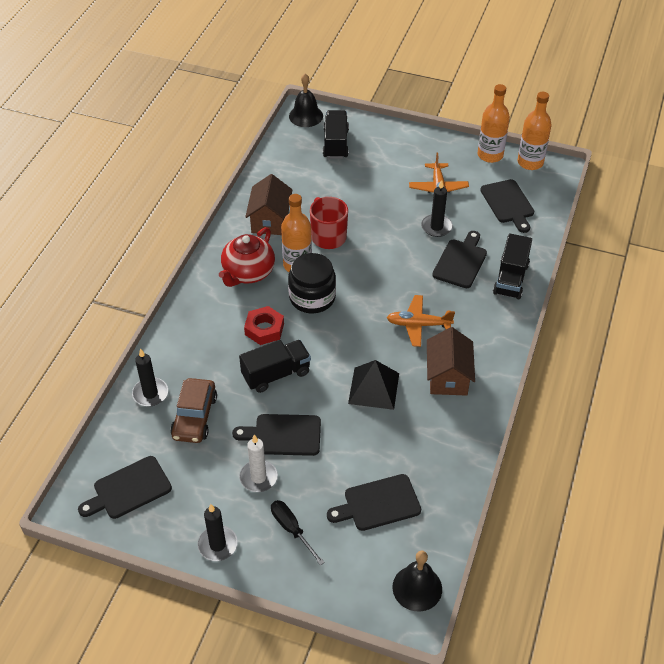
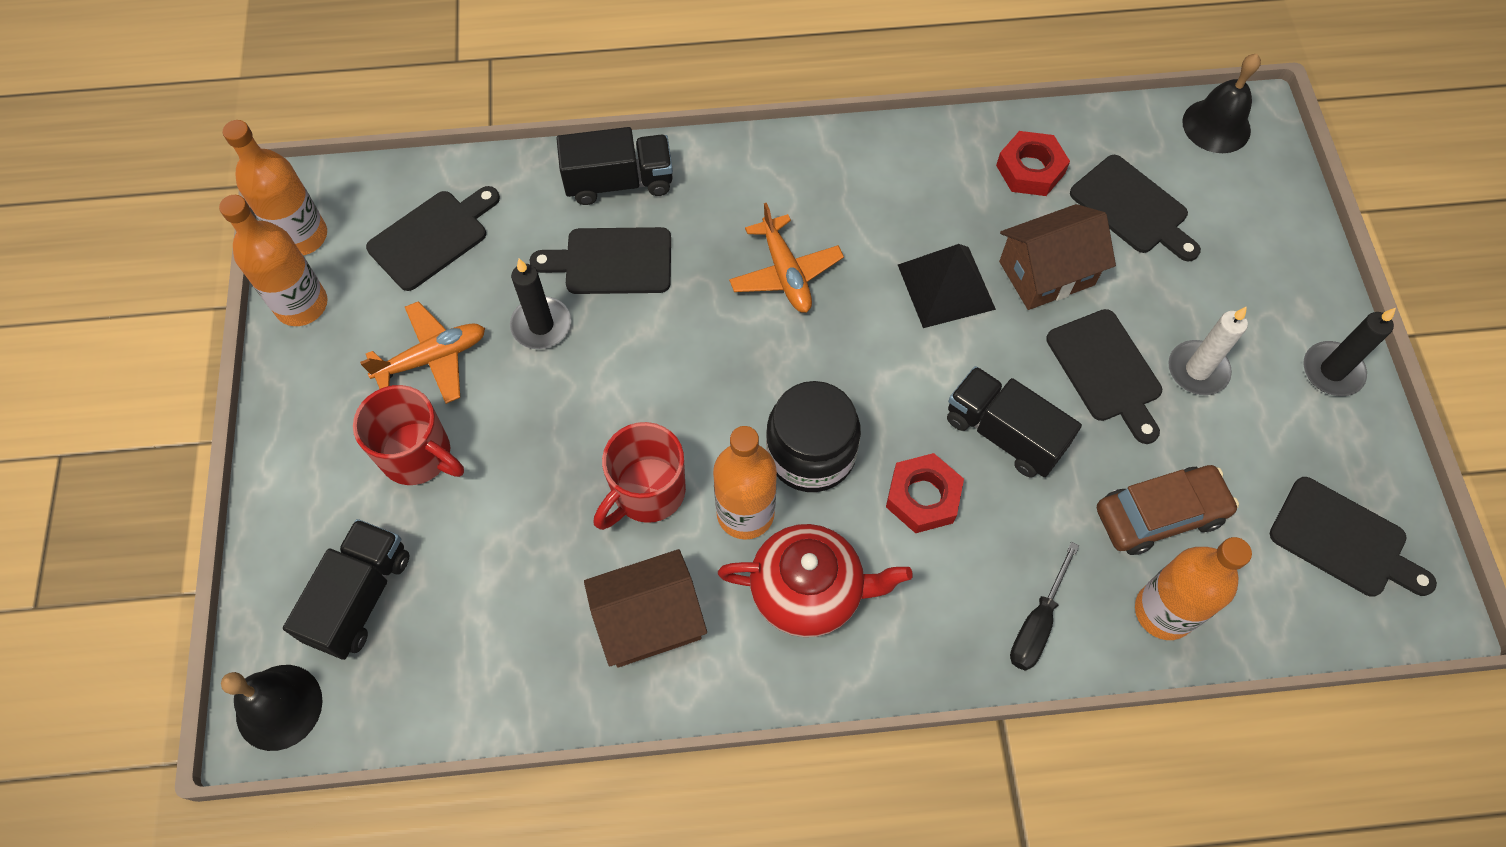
camera: 115 degrees left, 15 degrees up
(150, 393) = (1163, 611): black candle -> orange bottle
(292, 529) = (1243, 292): black screwdriver -> black screwdriver (1037, 623)
(336, 144) = (360, 597): black truck -> black truck turned 135 degrees clockwise
(390, 173) = (418, 455): none -> red mug
(432, 464) = (1030, 169): none -> red nut
(448, 376) = (866, 201): brown house -> brown house (1046, 273)

